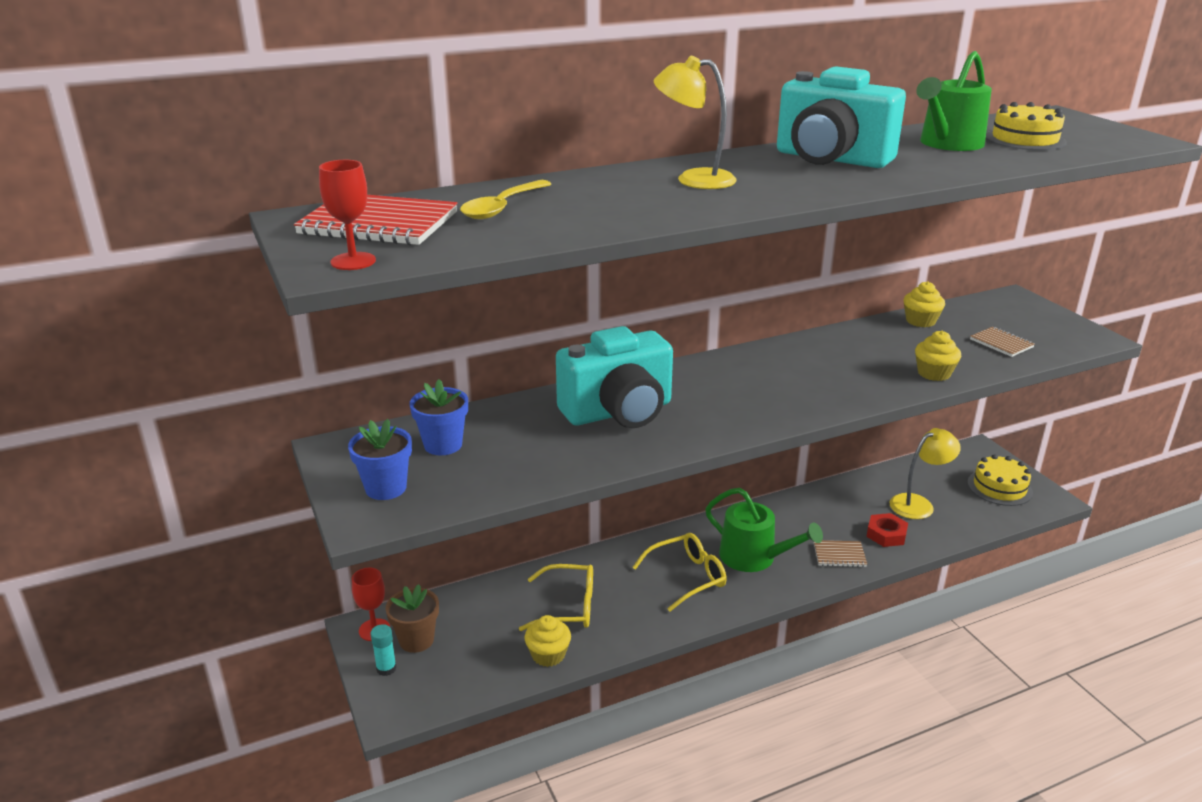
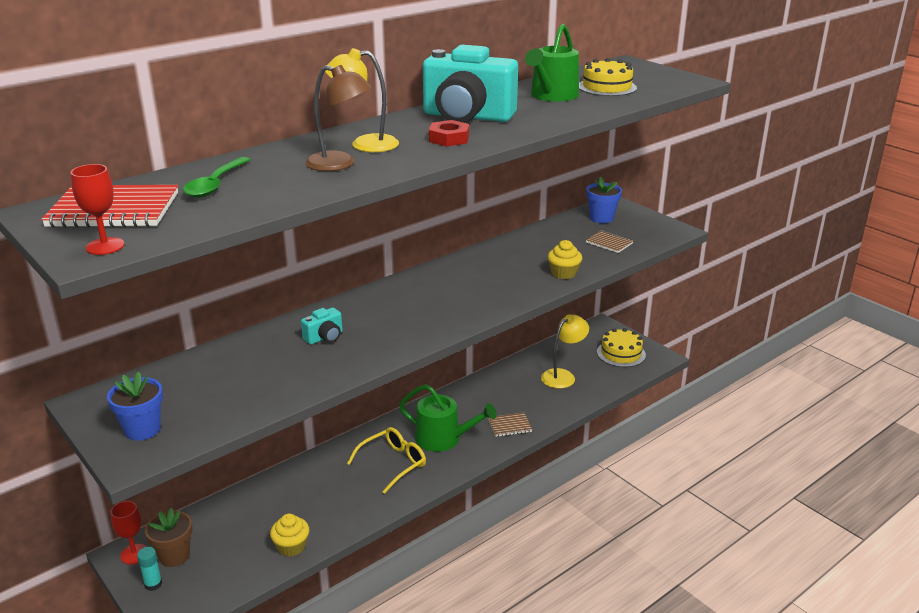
camera: 15 degrees left, 0 degrees up
(443, 445) = (182, 386): blue flower pot -> blue flower pot (601, 218)
(502, 207) = (215, 184): yellow spoon -> green spoon
(567, 607) = (299, 505): yellow glasses -> none
(619, 412) = (324, 337): turquoise camera -> turquoise camera, size x0.43
(656, 198) = (339, 164): none -> brown lamp
(886, 534) = (542, 403): red nut -> red nut (449, 139)
(920, 321) = (547, 232): yellow cupcake -> none

